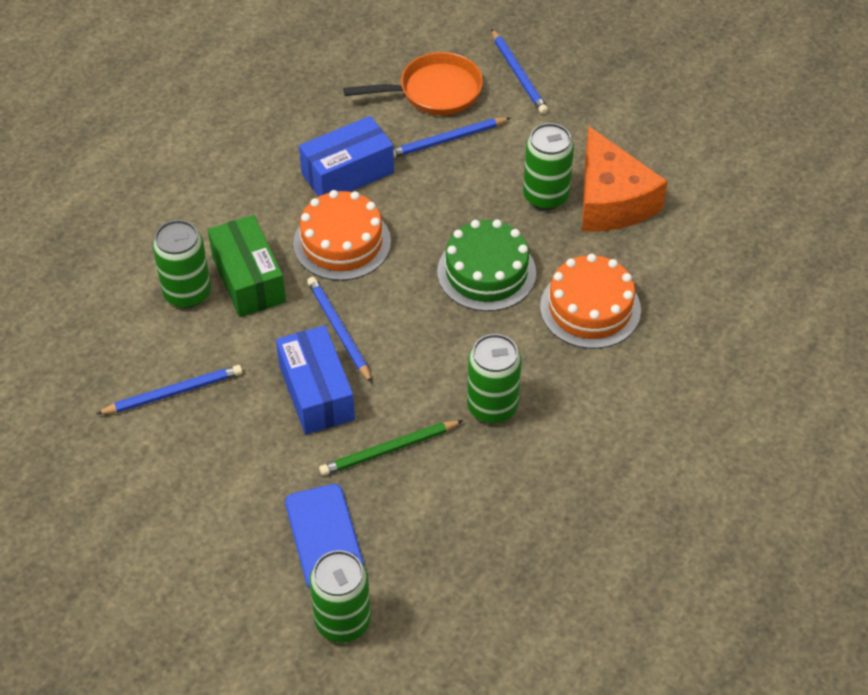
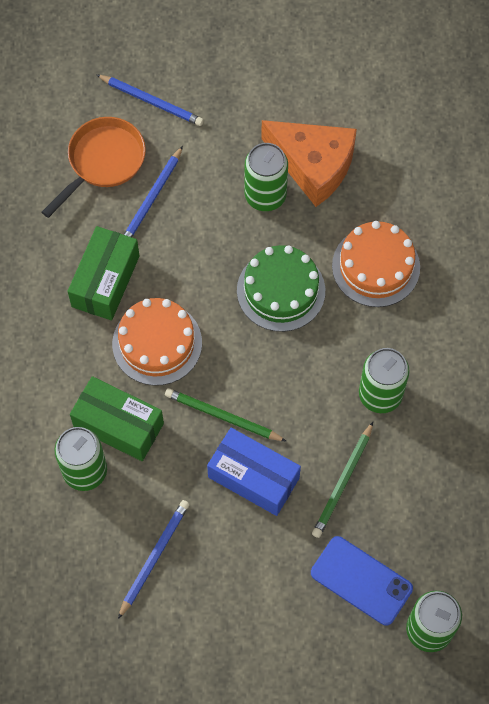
camera: 40 degrees left, 15 degrees up
(339, 330) = (222, 417): blue pencil -> green pencil
(347, 173) = (105, 281): blue box -> green box

